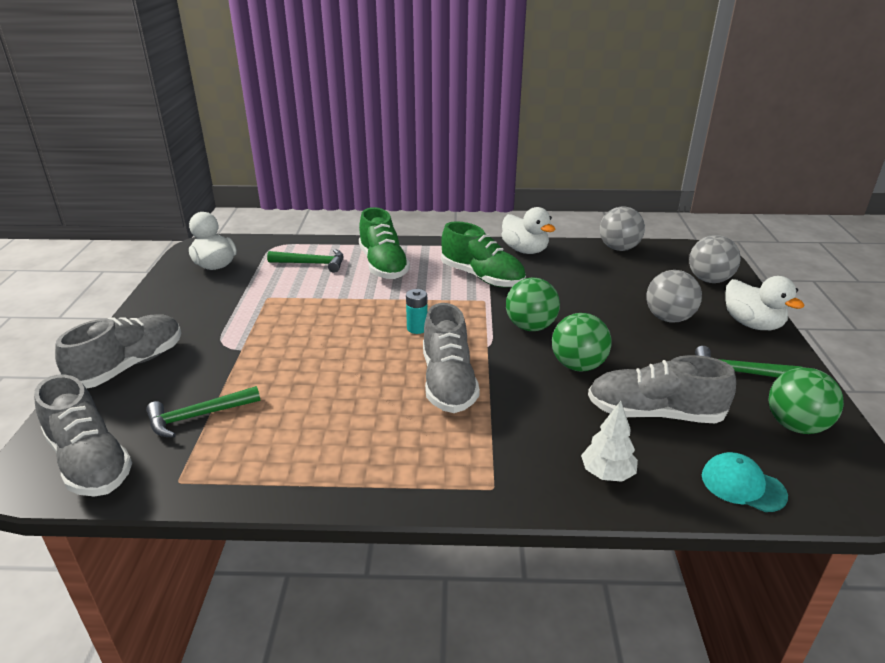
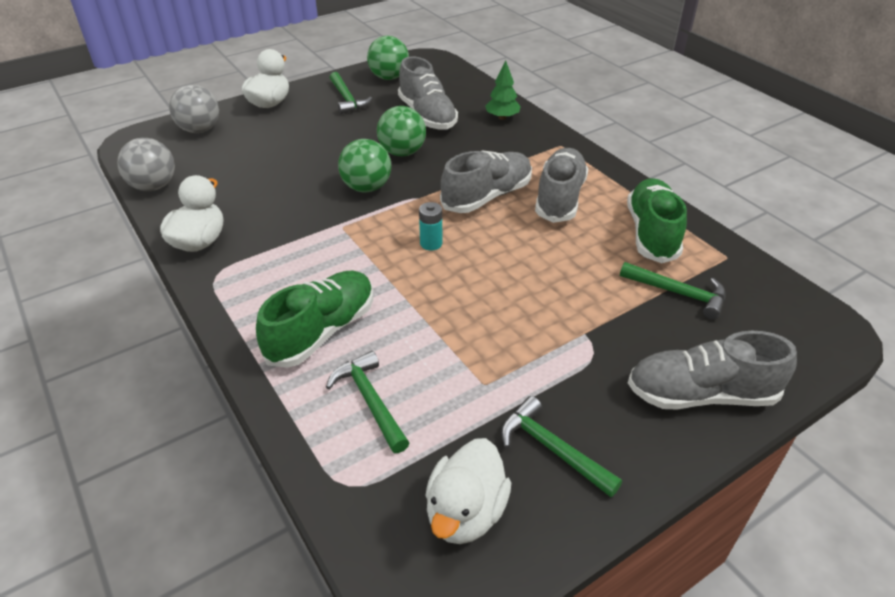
camera: 125 degrees left, 10 degrees up
(90, 461) = (784, 313): grey shoe -> grey shoe (559, 198)
(198, 299) = (552, 449): none -> green hammer
(482, 277) = (292, 246): green shoe -> green shoe (651, 233)
(607, 473) = (502, 117): white tree -> green tree
(669, 318) = (291, 134): grey ball -> none
(742, 485) = (462, 84): turquoise cap -> none

